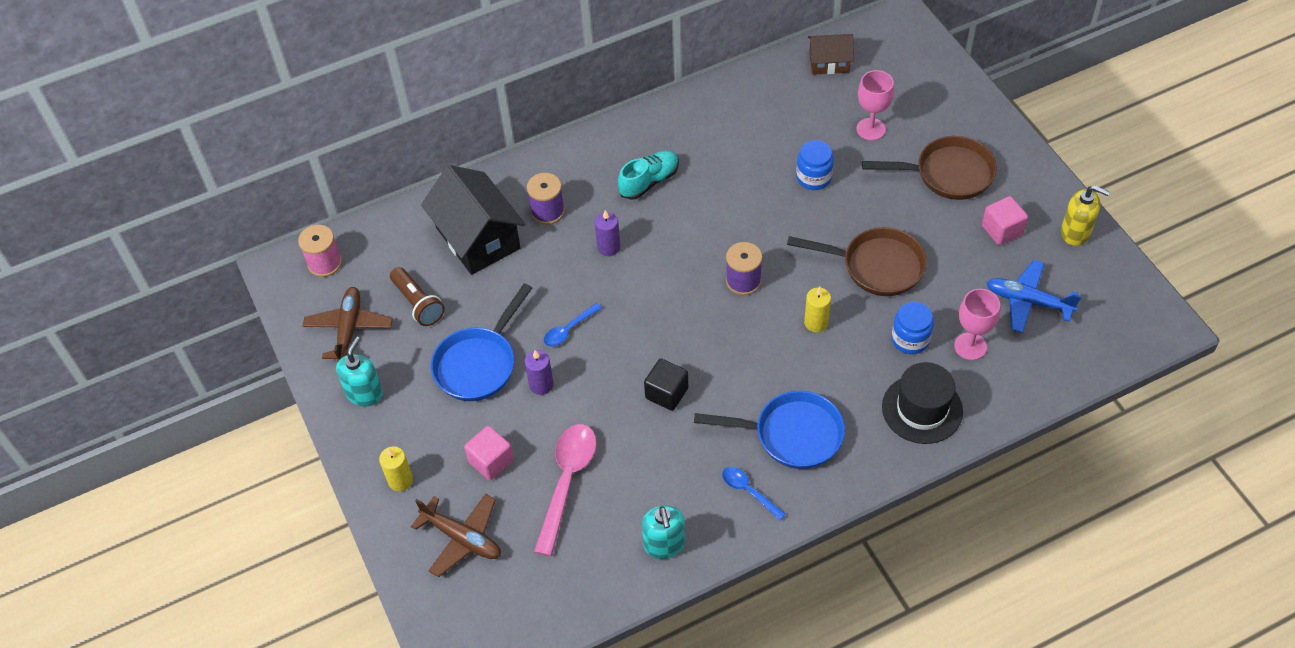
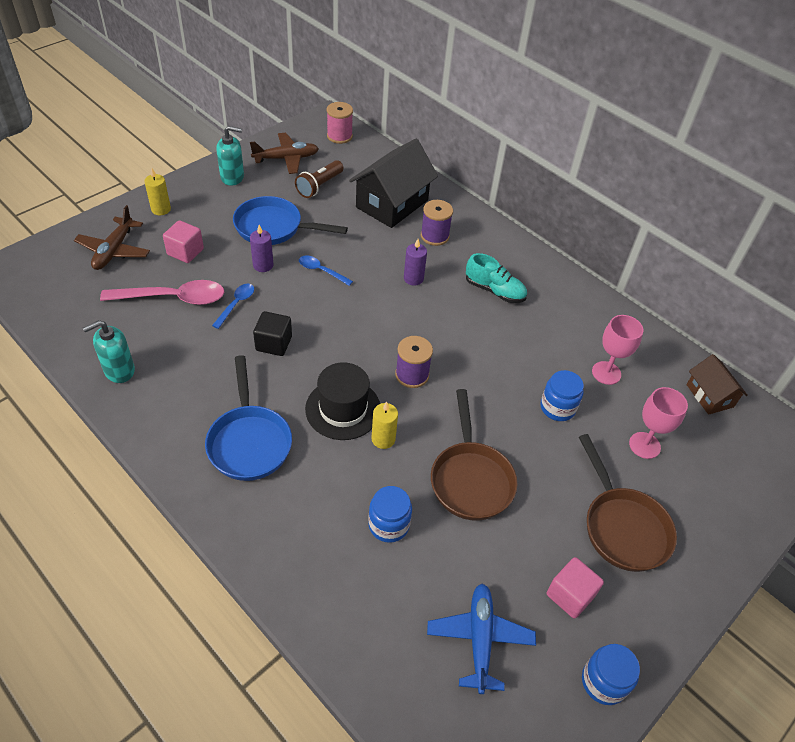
camera: 65 degrees right, 5 degrees down
(748, 491) = (181, 419): blue spoon -> blue spoon (236, 304)
(922, 409) = (304, 550): black hat -> black hat (343, 409)
(970, 346) = (397, 585): pink goblet -> pink goblet (606, 373)
(1075, 232) = (603, 682): yellow soap dispenser -> blue jar

